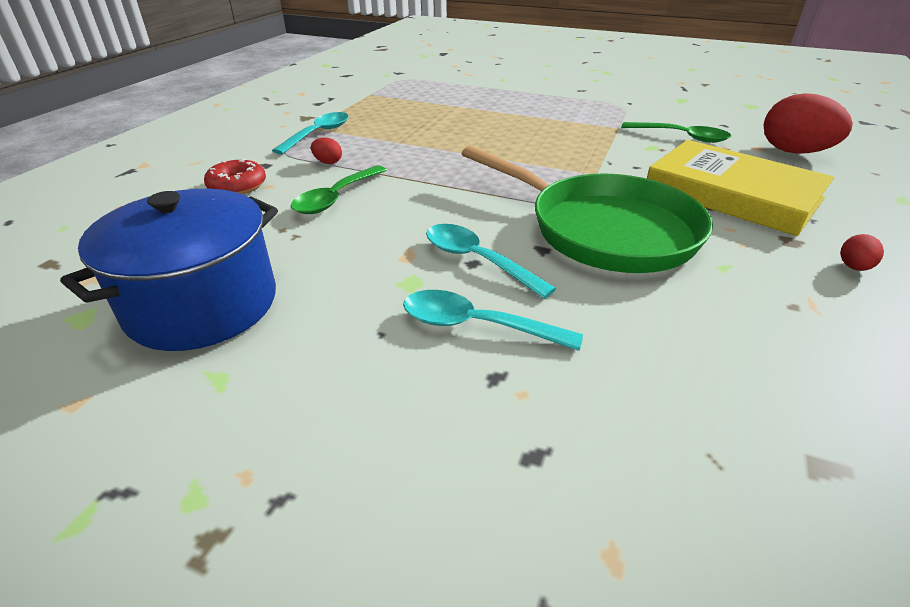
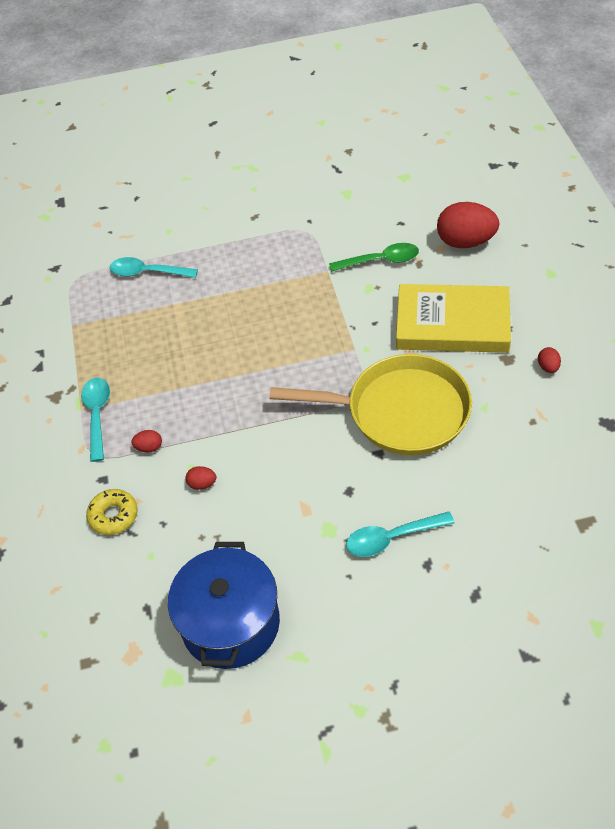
camera: 30 degrees left, 15 degrees up
(237, 186) = (113, 516): red donut -> yellow donut
(336, 198) = (202, 484): green spoon -> red egg
(477, 260) = (349, 487): turquoise spoon -> turquoise spoon (147, 272)
(603, 229) = (400, 412): green pan -> yellow pan

